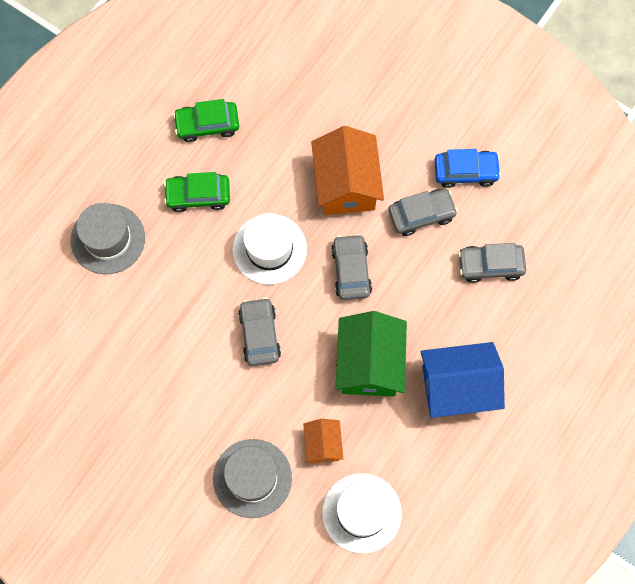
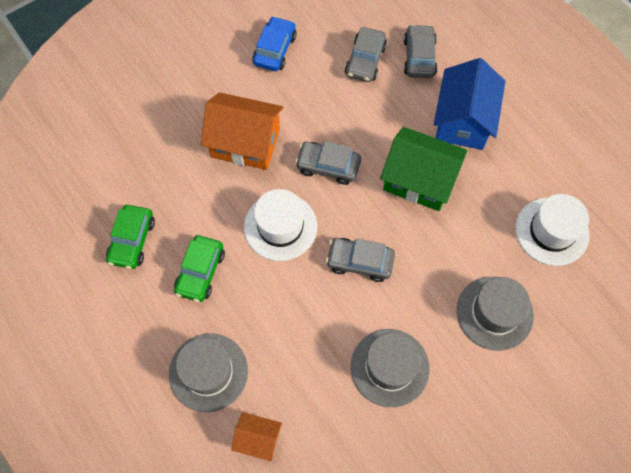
camera: 70 degrees left, 5 degrees down
(164, 395) = (389, 367): none -> grey hat
(323, 444) = (481, 242): orange house -> orange house (258, 439)
(421, 215) = (299, 95): grey car -> grey car (419, 57)

